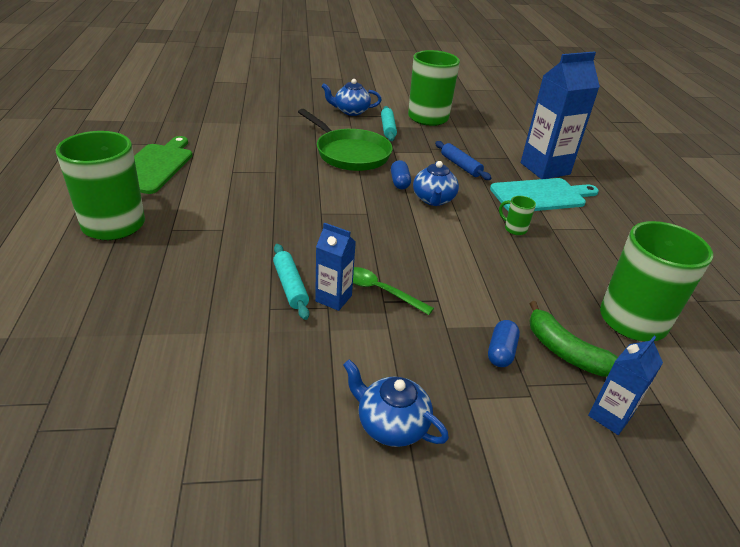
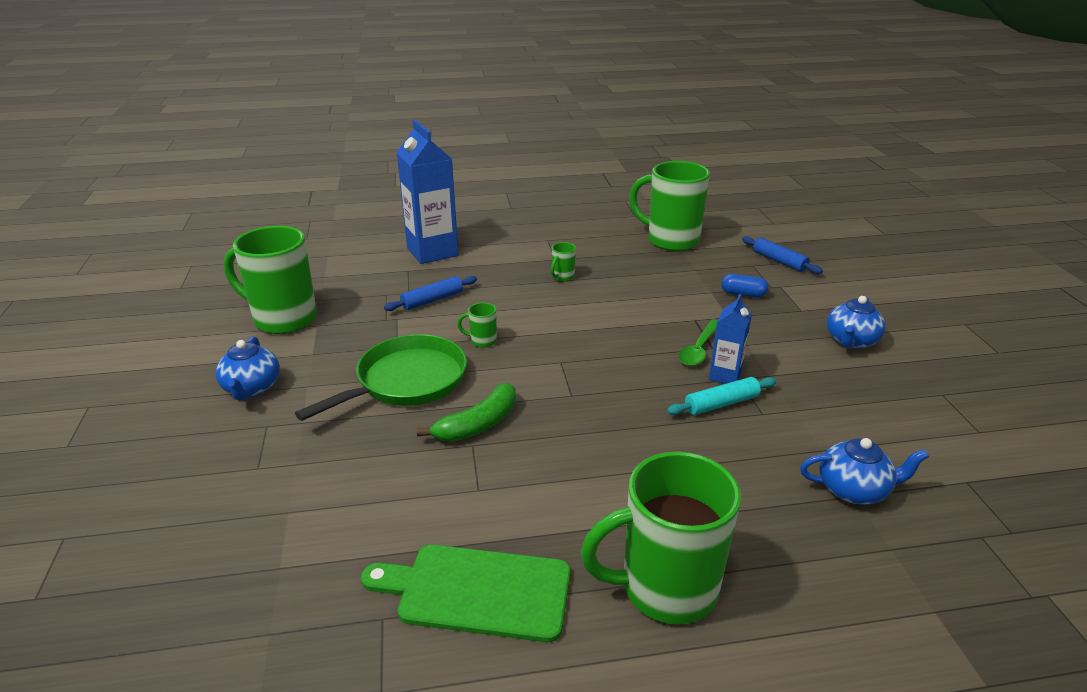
camera: 90 degrees left, 5 degrees down
(388, 128) = (321, 352): turquoise rolling pin -> none
(399, 182) = (482, 341): blue capsule -> green mug
(433, 200) = (518, 319): blue teapot -> blue teapot (854, 490)
(541, 195) = (493, 259): turquoise cutting board -> none
(565, 351) = (725, 269): green banana -> green banana (478, 424)
(609, 416) = (779, 261): blue carton -> blue rolling pin

